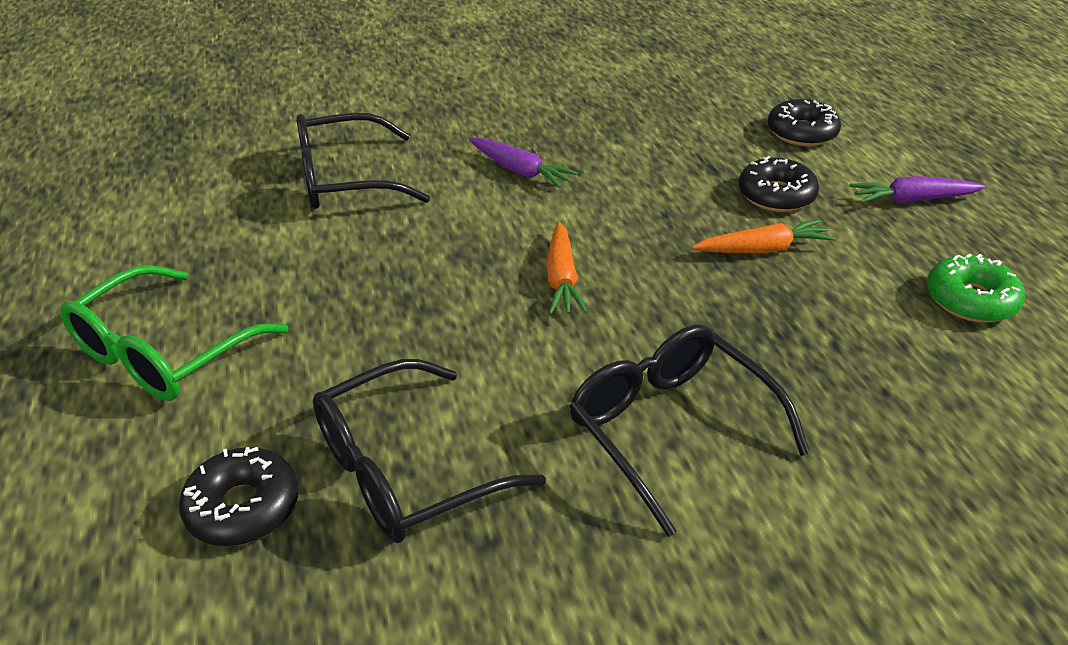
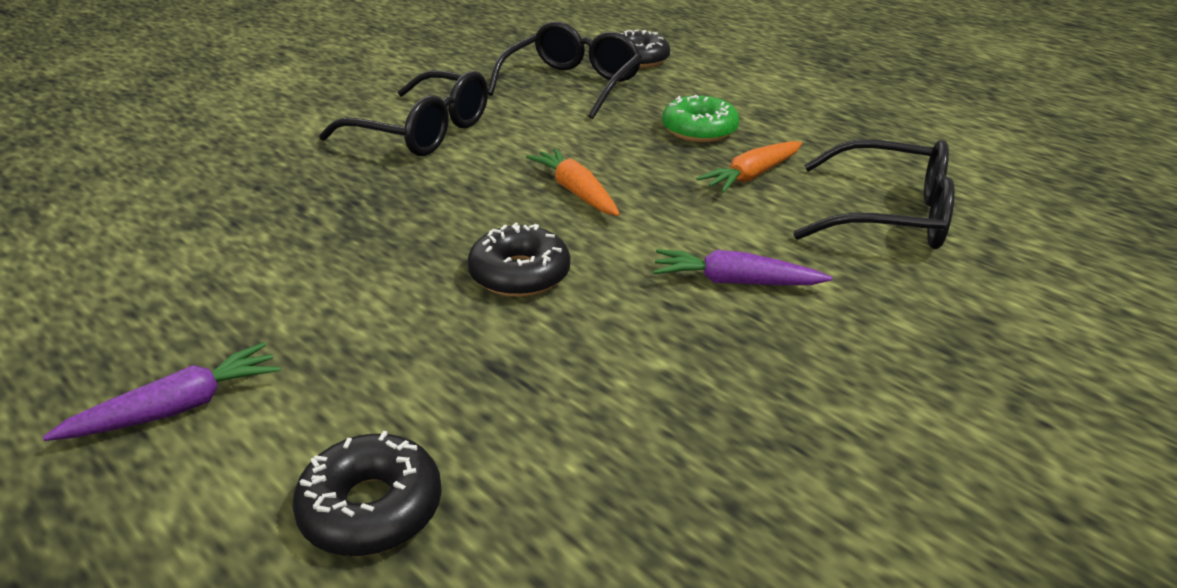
camera: 150 degrees right, 5 degrees down
(163, 353) = (786, 89): green glasses -> none
(345, 180) = (889, 215): black glasses -> black glasses turned 60 degrees clockwise
(762, 249) = (389, 271): orange carrot -> orange carrot (752, 176)
(776, 195) = (390, 350): black donut -> black donut (519, 274)
(970, 300) = (143, 281): green donut -> green donut (699, 130)

